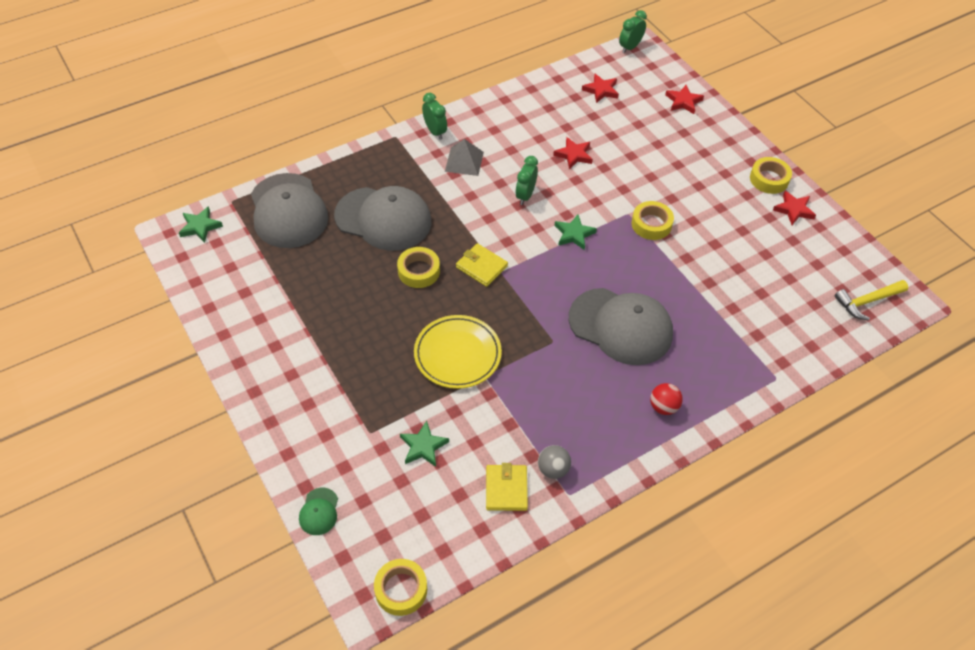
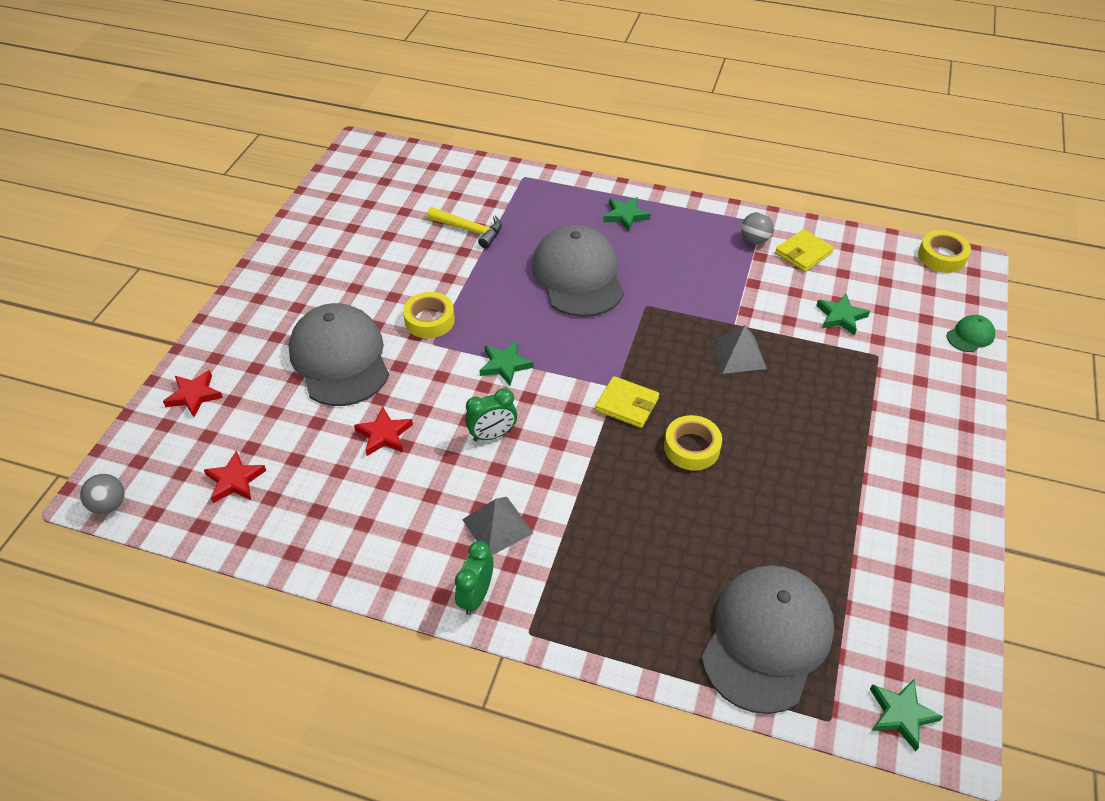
camera: 130 degrees left, 5 degrees down
(383, 219) = (666, 533): grey cap -> grey cap (340, 359)
(457, 354) = (738, 354): yellow plate -> grey pyramid
(481, 267) = (627, 404): yellow wallet -> yellow wallet turned 60 degrees counterclockwise
(630, 47) = (109, 505): green clock -> grey ball
(663, 407) = (625, 216): red ball -> green star
(769, 179) = (276, 275): yellow tape -> none
(794, 210) = (308, 242): red star -> none
(867, 301) = (384, 164): yellow hammer -> yellow hammer (469, 230)

